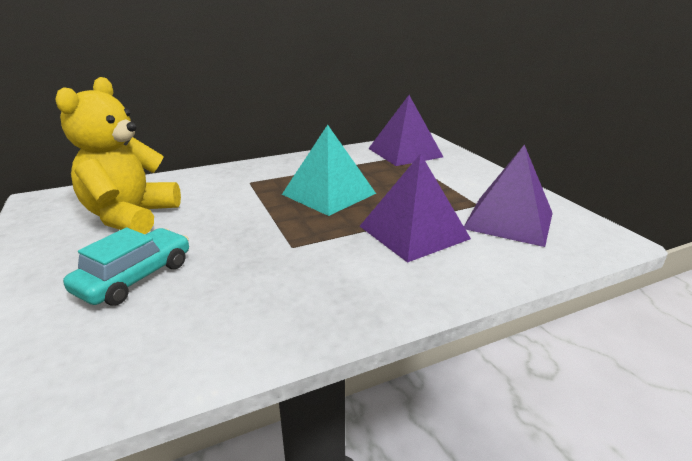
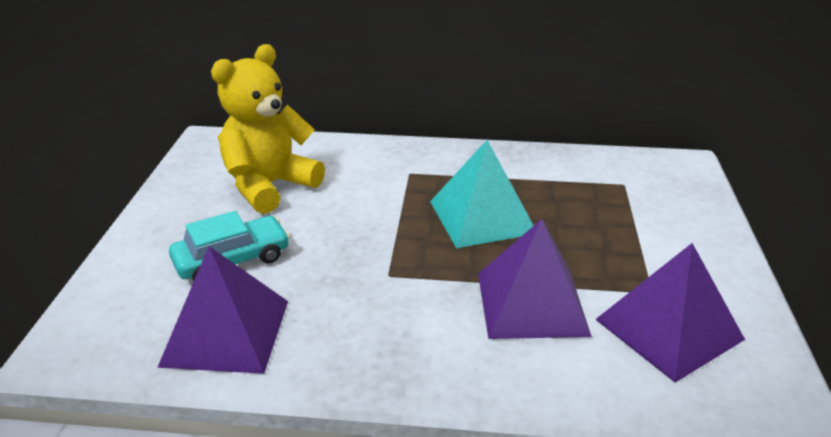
camera: 30 degrees right, 5 degrees up
(405, 152) = (635, 178): purple pyramid -> purple pyramid (226, 332)

